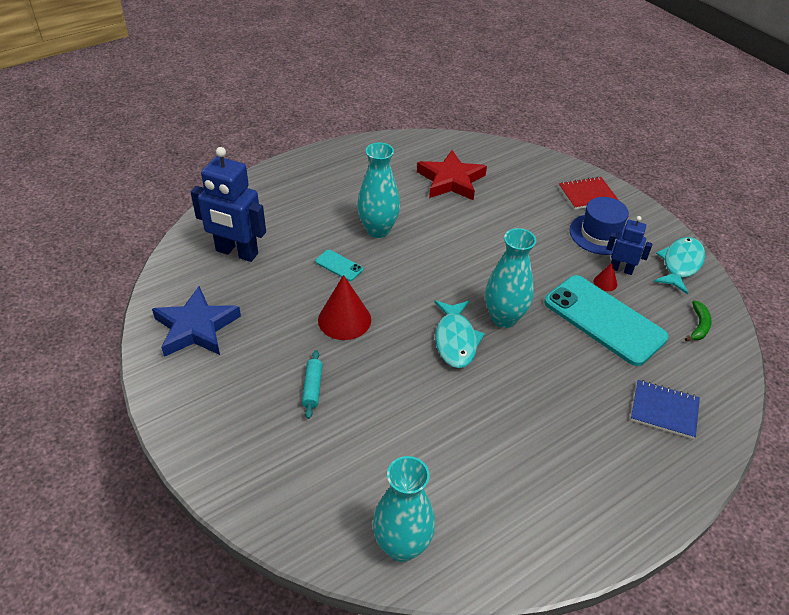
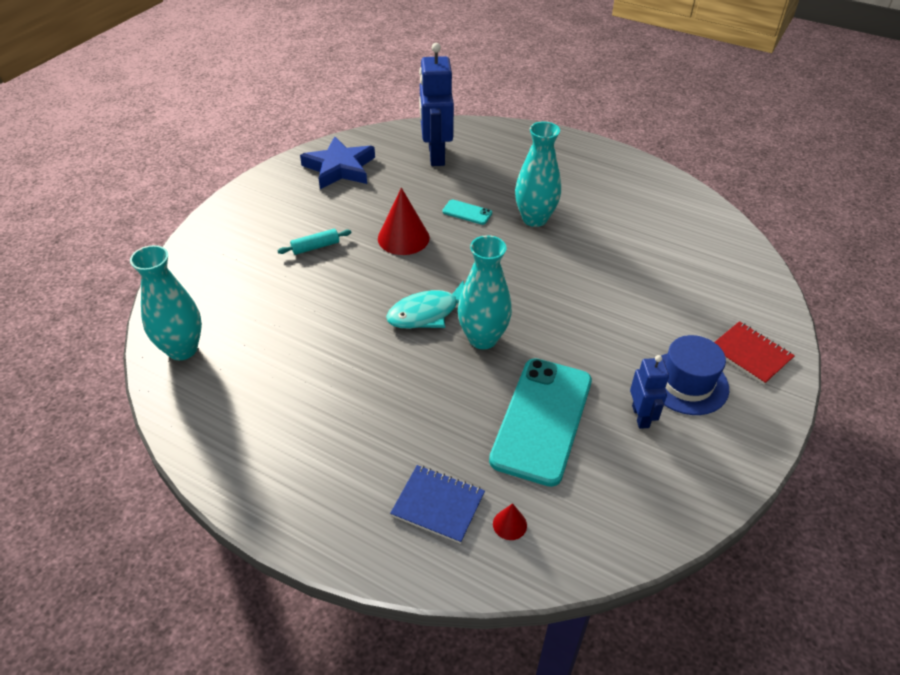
camera: 65 degrees right, 0 degrees up
(339, 265) = (467, 212): turquoise phone -> turquoise phone turned 75 degrees counterclockwise
(451, 180) = (657, 241): red star -> none
(605, 282) = (605, 407): red cone -> red cone (509, 524)
(664, 410) = (438, 505): blue notebook -> blue notebook turned 60 degrees counterclockwise
(680, 264) = (703, 475): turquoise fish -> none
(699, 325) = (602, 515): green banana -> none

